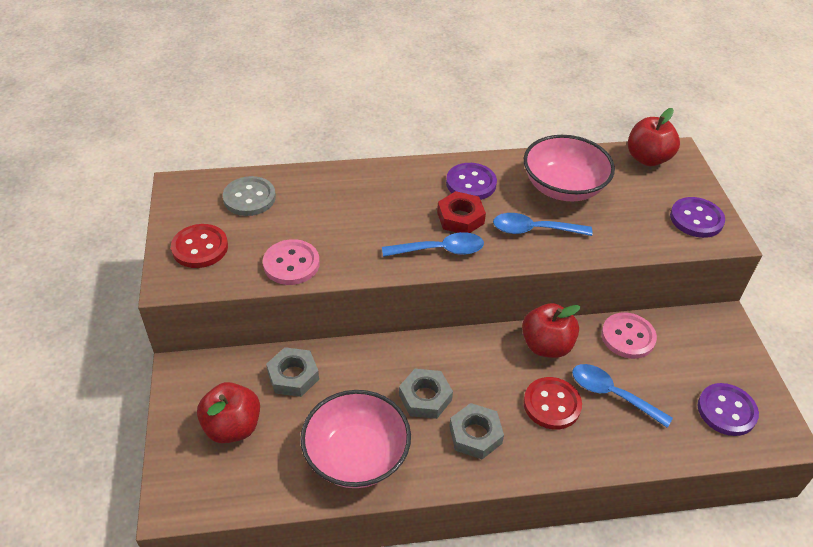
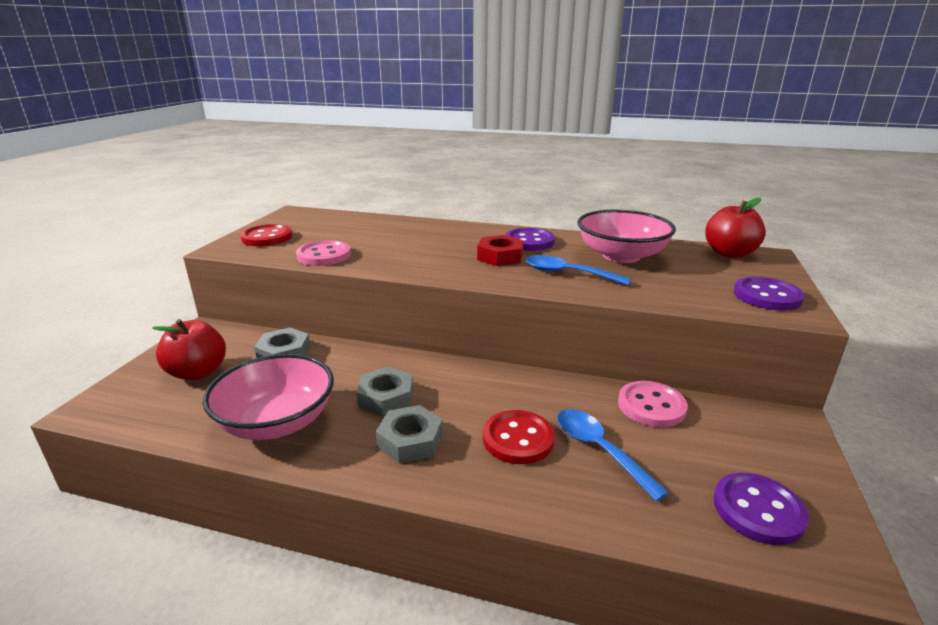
camera: 25 degrees right, 20 degrees down
(249, 198) = (335, 223): grey button -> none
(440, 250) = (461, 270): blue spoon -> none
(546, 346) = (547, 390): red apple -> none

